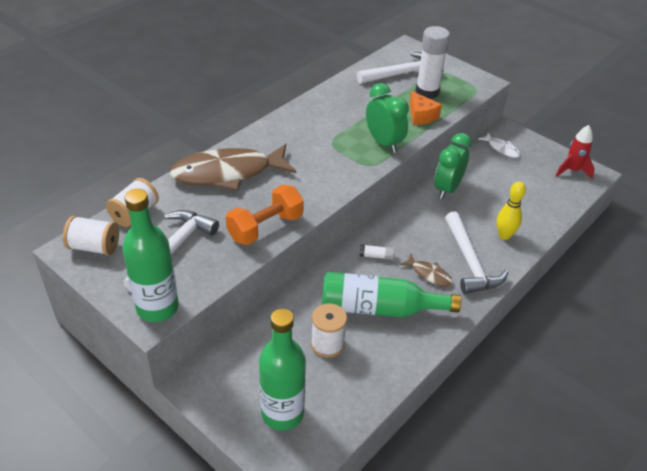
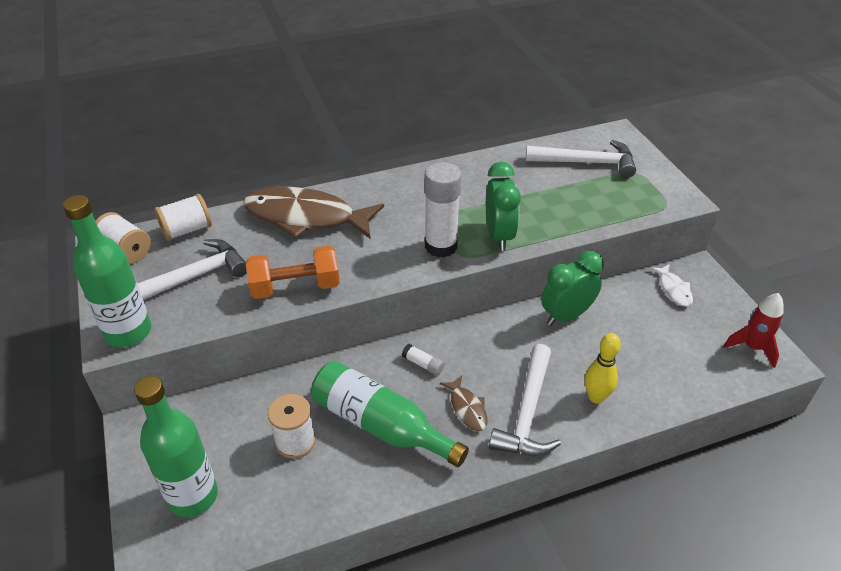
camera: 30 degrees right, 0 degrees up
(421, 116) = (569, 218): orange cheese -> none
(427, 92) = (599, 192): white glue stick -> white glue stick (441, 246)

